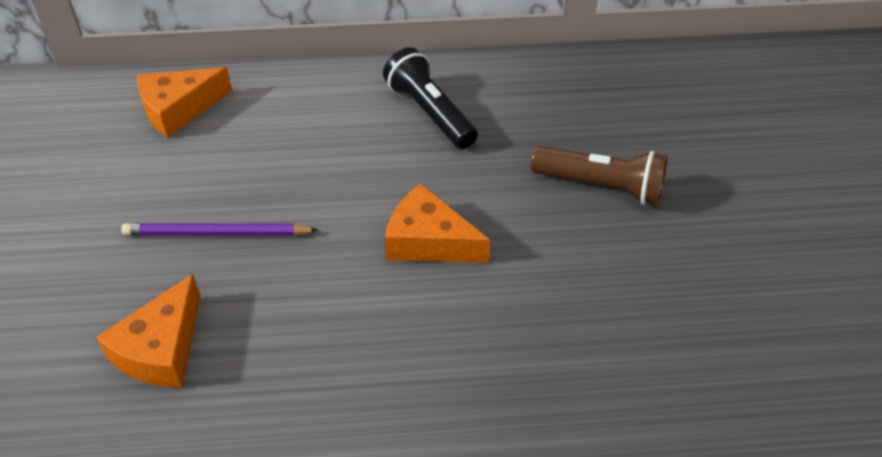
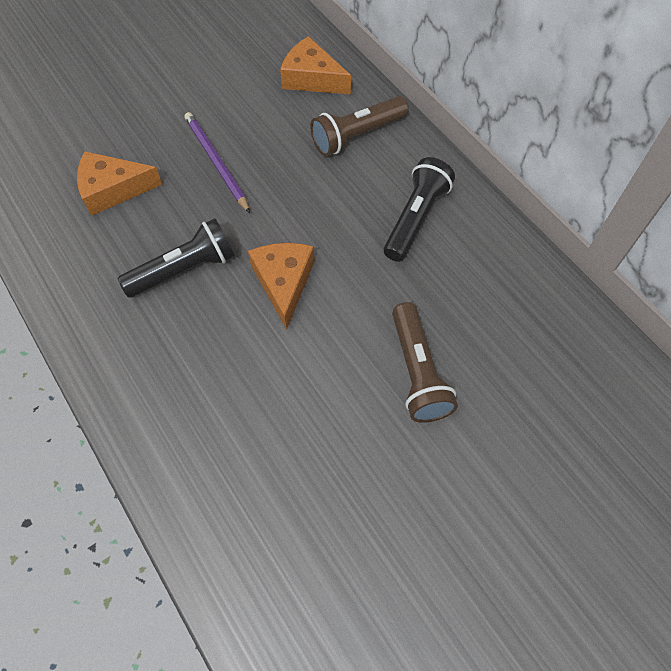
camera: 60 degrees right, 15 degrees up
(290, 109) = (357, 135): none -> brown flashlight
(343, 321) = (184, 269): none -> black flashlight

